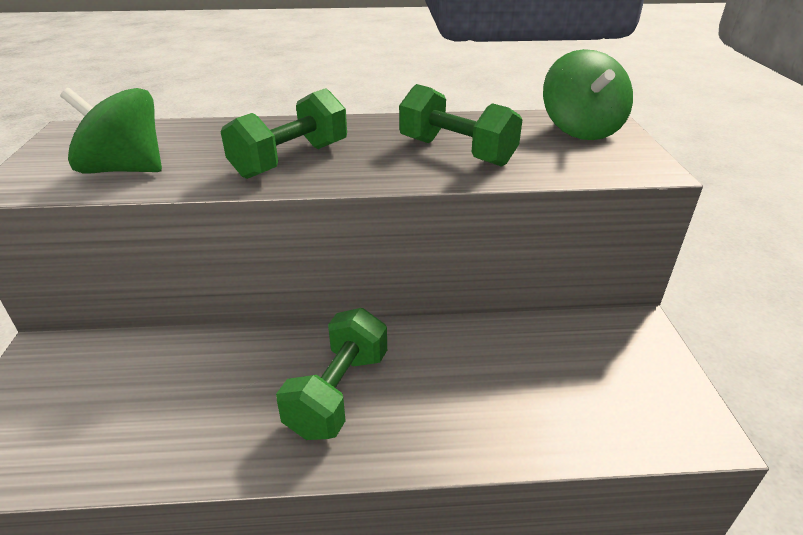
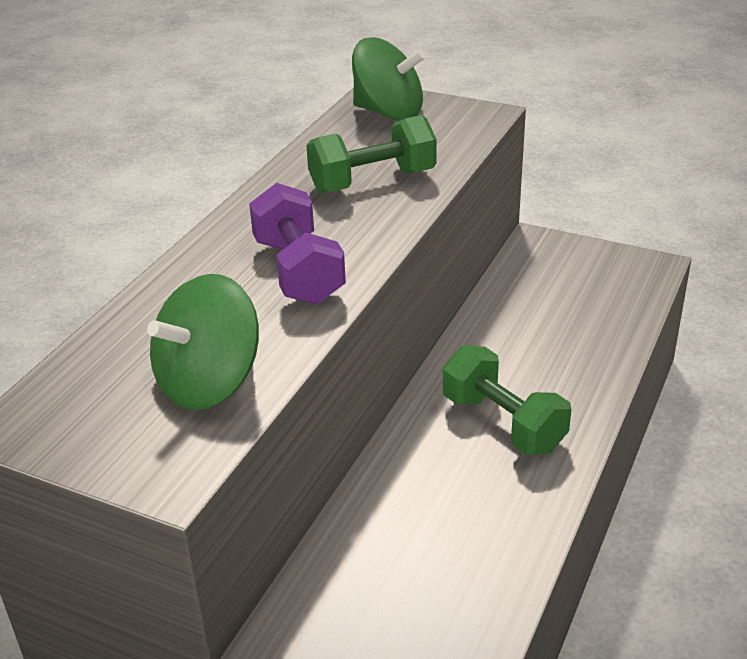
camera: 60 degrees left, 0 degrees up
(291, 160) = (298, 271): green dumbbell -> purple dumbbell

